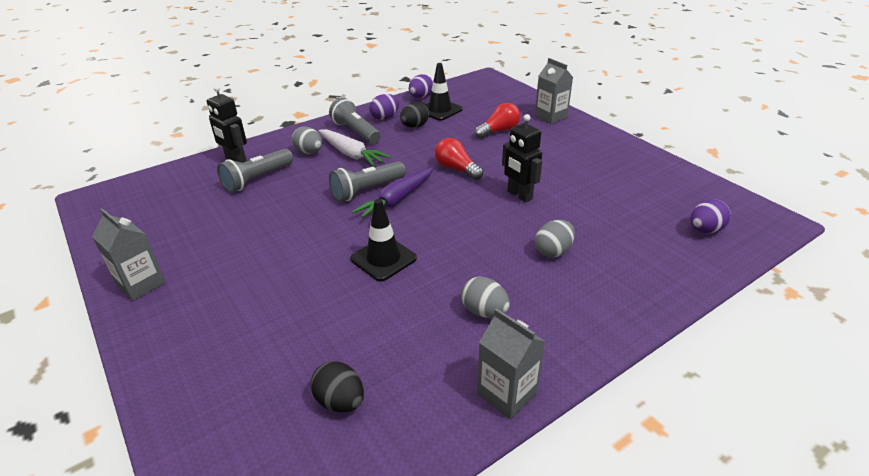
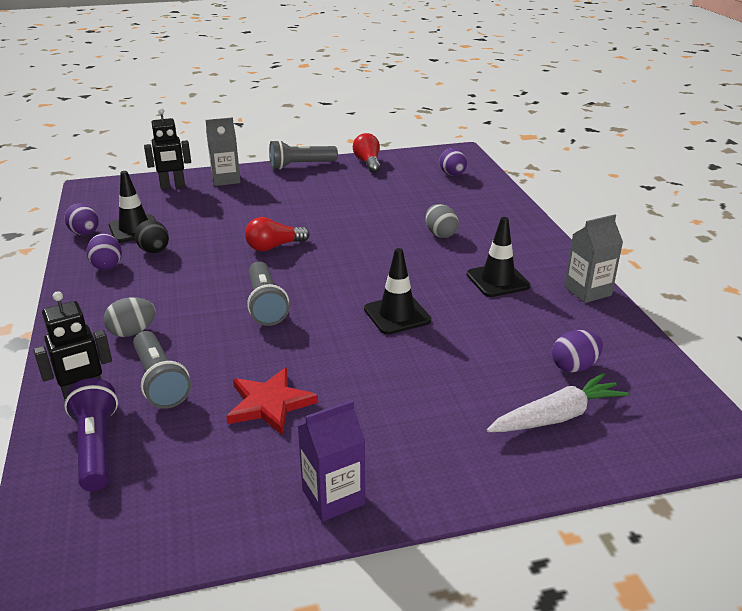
camera: 70 degrees left, 5 degrees down
(141, 284) = (333, 497): grey carton -> purple carton
(189, 180) = (96, 447): none -> purple flashlight
(241, 228) = (270, 404): none -> red star
(340, 401) = (574, 366): black egg -> purple egg
(351, 154) = (172, 302): white carrot -> white carrot (556, 417)
(356, 132) = (119, 291): grey flashlight -> grey flashlight (300, 165)
(397, 200) = (302, 290): purple carrot -> none
(484, 311) = (498, 280): grey egg -> black traffic cone
(499, 131) = (223, 209): red light bulb -> red light bulb (368, 163)
(519, 195) = (349, 228): black robot -> black robot (172, 186)

